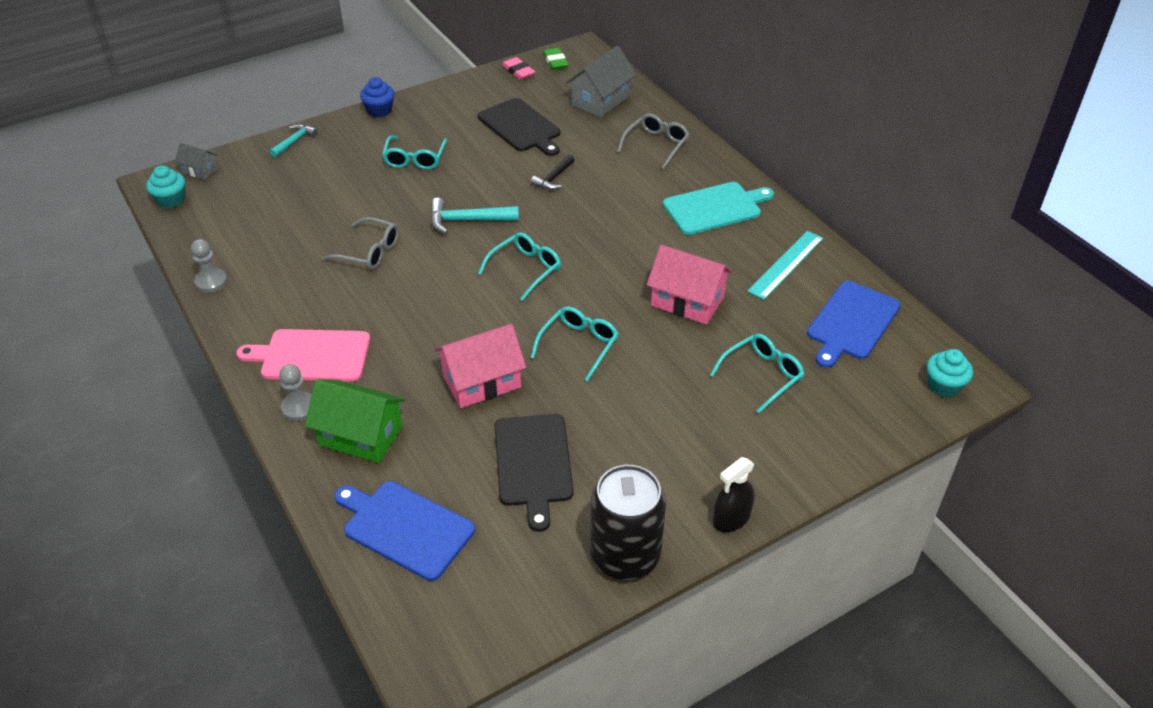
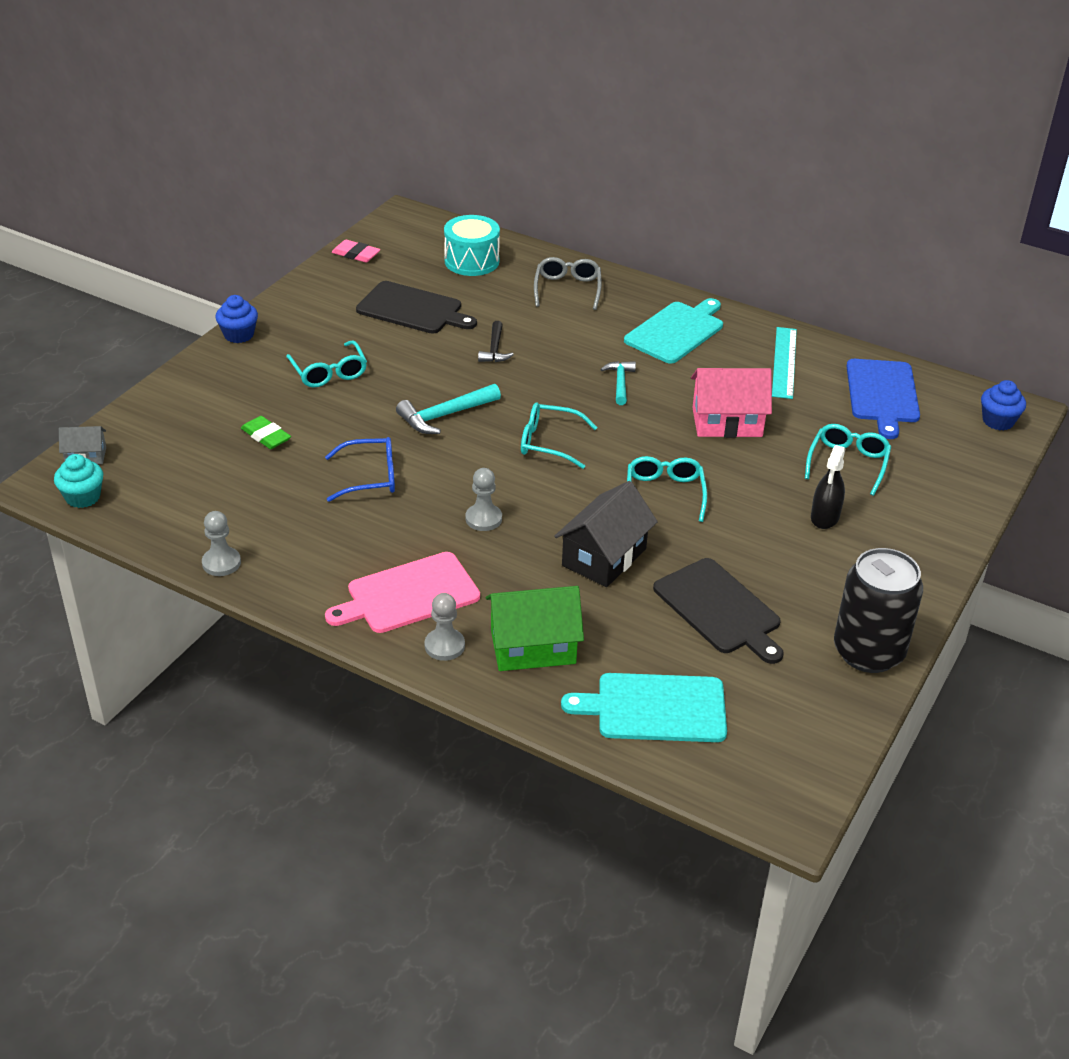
camera: 30 degrees left, 5 degrees down
(294, 141) = (170, 393): turquoise hammer -> turquoise hammer (620, 383)
(369, 252) = (370, 477): grey glasses -> blue glasses
(405, 527) = (655, 708): blue cutting board -> turquoise cutting board
(420, 315) = (483, 519): none -> grey pawn
(482, 382) = (604, 557): pink house -> black house
(525, 269) = (548, 442): turquoise glasses -> turquoise glasses turned 90 degrees counterclockwise
(555, 61) = (387, 234): green eraser -> green eraser (266, 436)
(600, 100) = (472, 261): grey house -> turquoise drum
(731, 518) = (926, 588): black spray bottle -> black spray bottle (825, 517)
(943, 386) = (998, 421): turquoise cupcake -> blue cupcake

